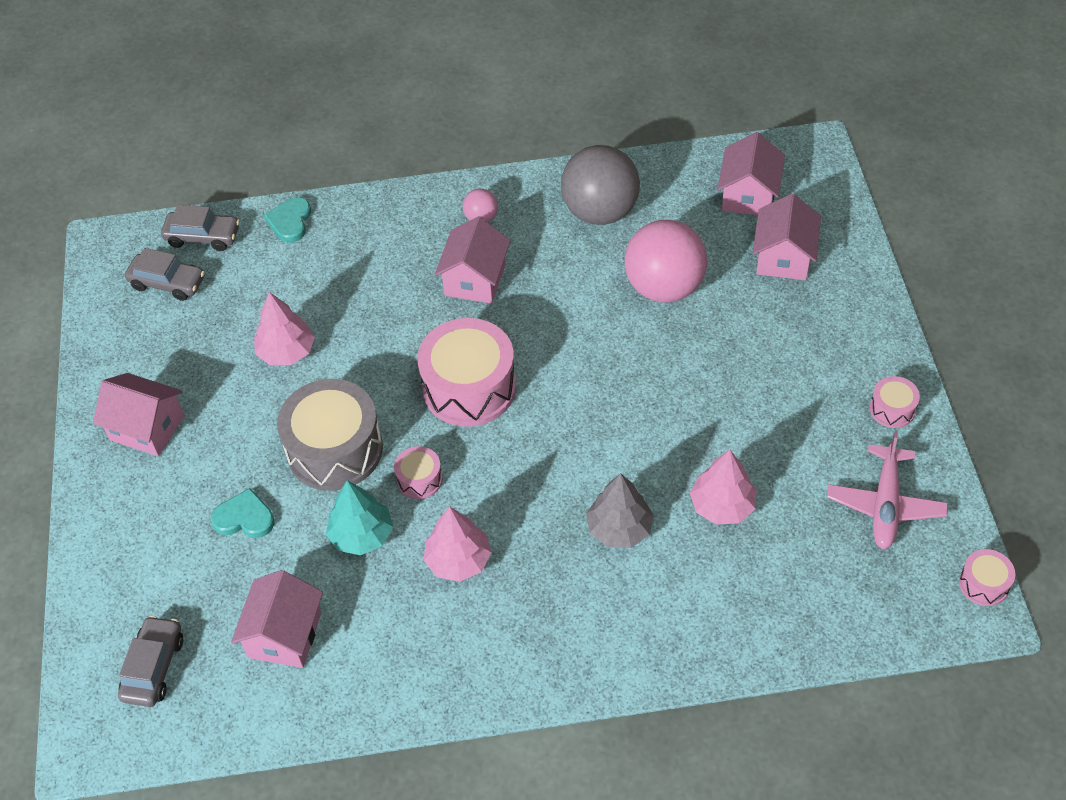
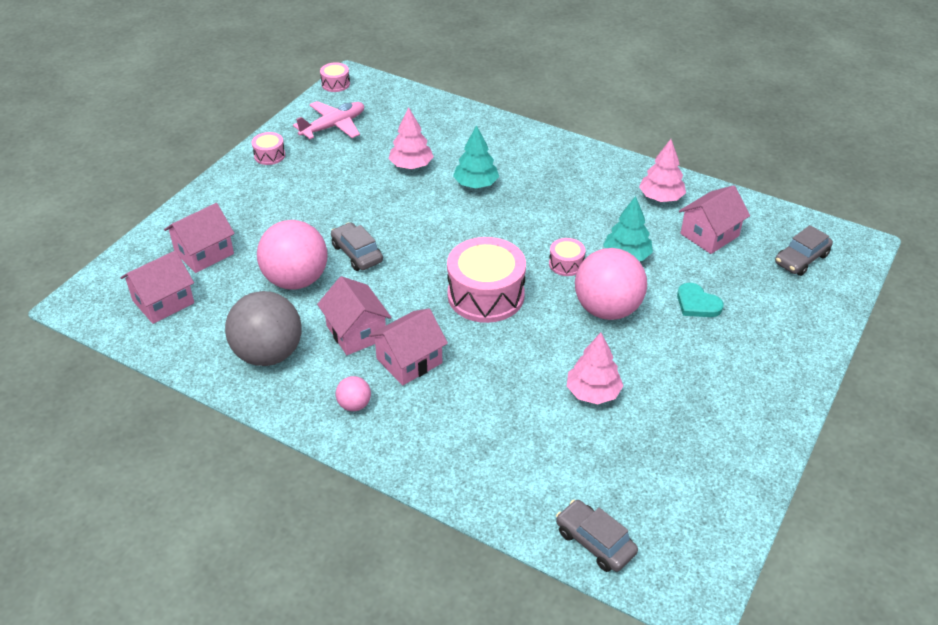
camera: 145 degrees left, 10 degrees down
(147, 428) = (737, 399): pink house -> pink house (356, 332)
(168, 283) = (655, 514): grey car -> grey car (357, 253)
(290, 221) = (506, 505): turquoise heart -> none
(335, 449) = (607, 309): grey drum -> pink ball
(458, 560) = (579, 216): pink tree -> pink tree (661, 197)
(619, 528) = (476, 184): grey tree -> turquoise tree

